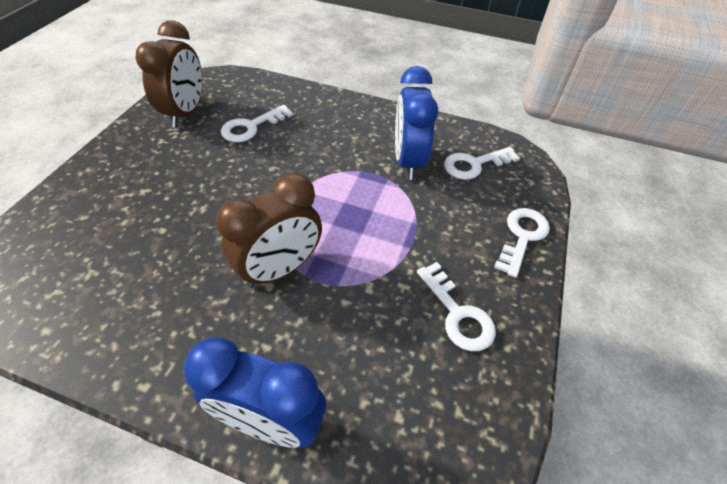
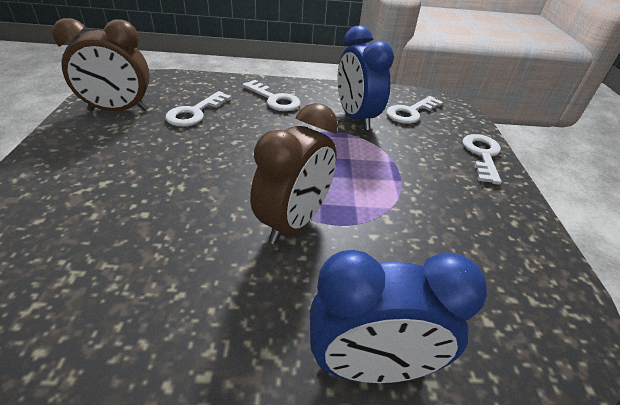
camera: 20 degrees left, 10 degrees down
(186, 113) = (118, 110): brown clock -> brown clock turned 90 degrees clockwise
(457, 313) = (475, 221): white key -> white key (274, 99)

